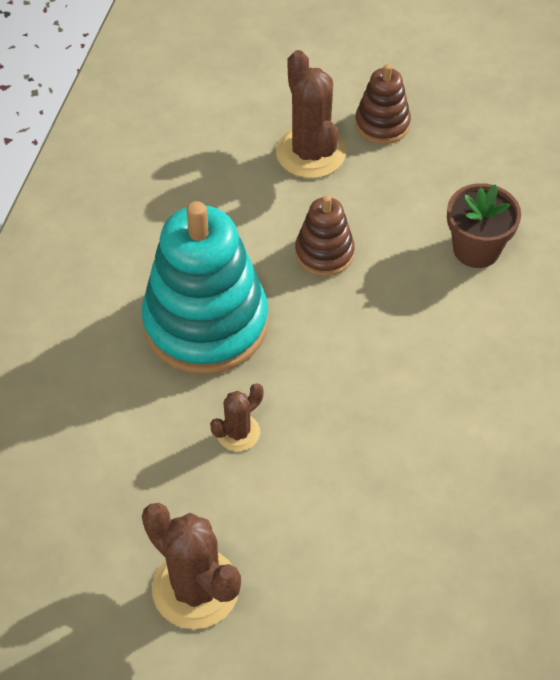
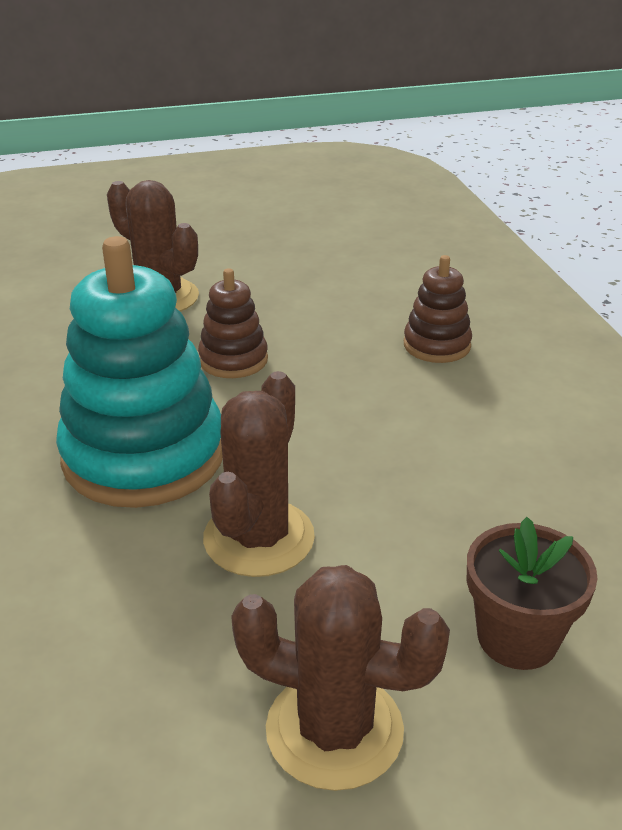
camera: 30 degrees left, 20 degrees down
(238, 432) = (259, 538): brown cactus -> brown cactus, size x1.85
(382, 124) = (215, 262): brown stacking toy -> brown stacking toy (437, 345)
(476, 249) = (378, 313): brown flower pot -> brown flower pot (517, 637)

